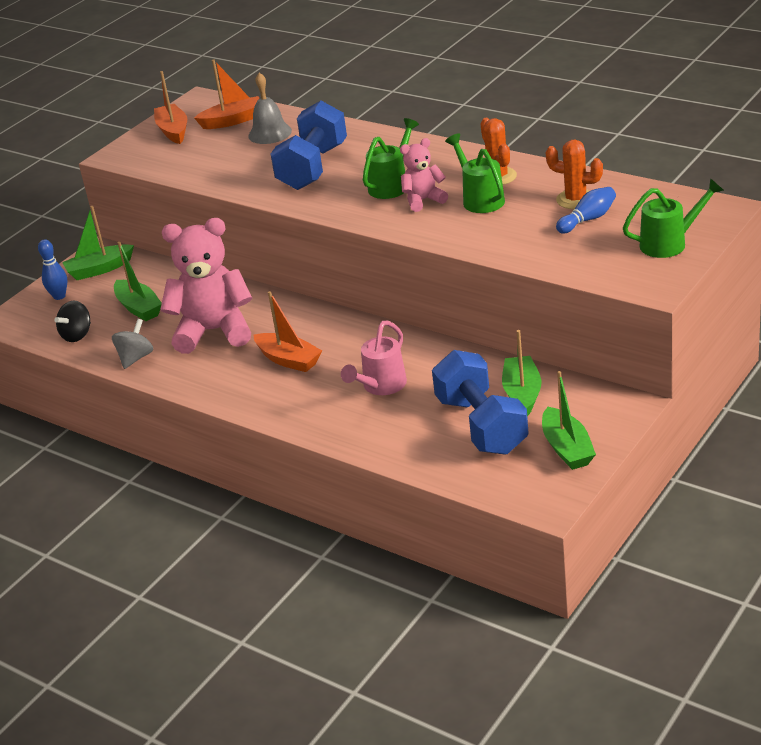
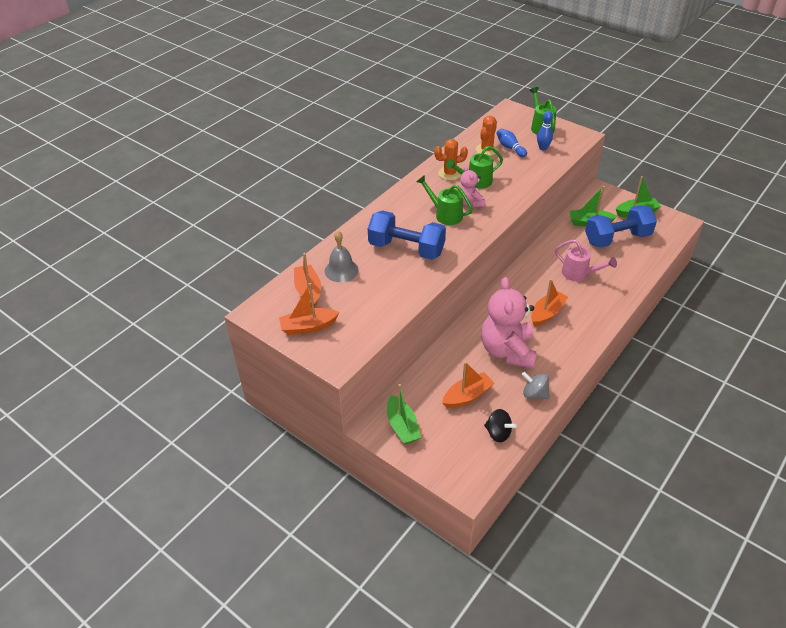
camera: 90 degrees left, 10 degrees up
(59, 296) = (437, 451): blue bowling pin -> blue bowling pin (543, 148)
(139, 308) = (467, 396): green boat -> orange boat

